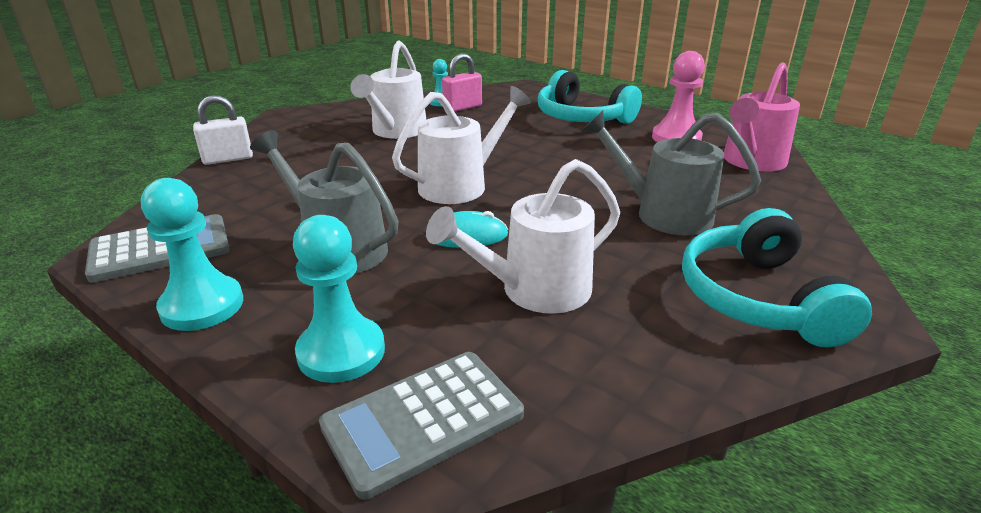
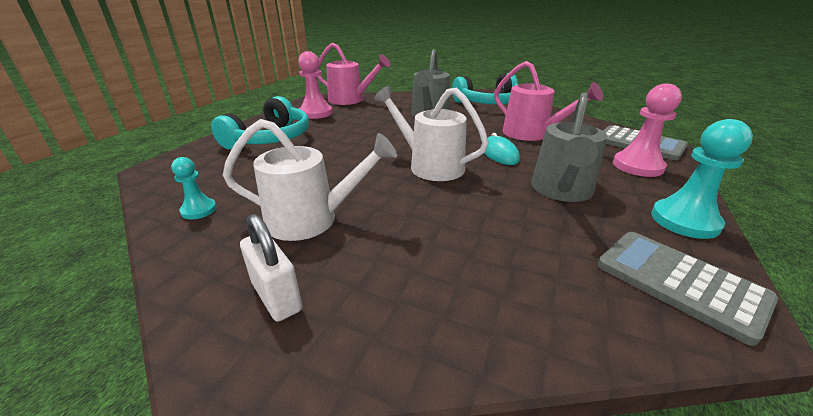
camera: 105 degrees left, 0 degrees up
(228, 159) = (458, 350): white padlock -> white padlock (276, 296)
(341, 352) = (637, 166): turquoise pawn -> pink pawn
(462, 107) = (226, 193): pink padlock -> none
(534, 291) = (532, 134): white watering can -> pink watering can

